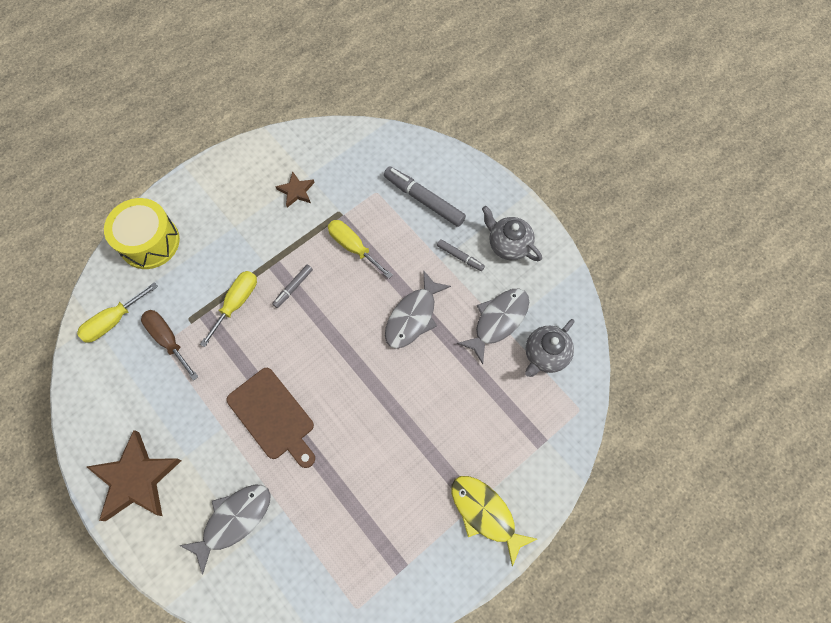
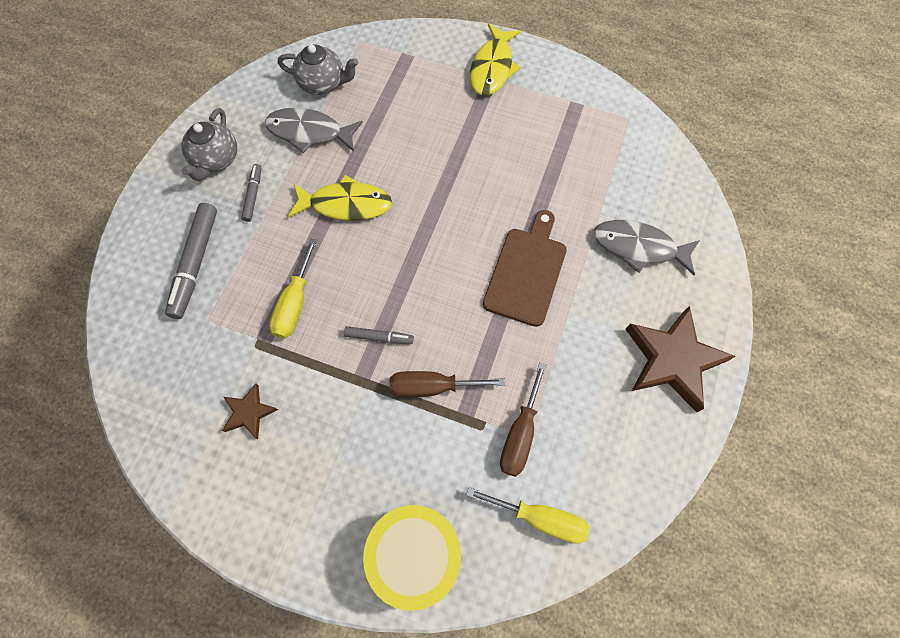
camera: 120 degrees left, 0 degrees up
(236, 303) = (432, 387): yellow screwdriver -> brown screwdriver
(413, 316) = (346, 204): grey fish -> yellow fish

